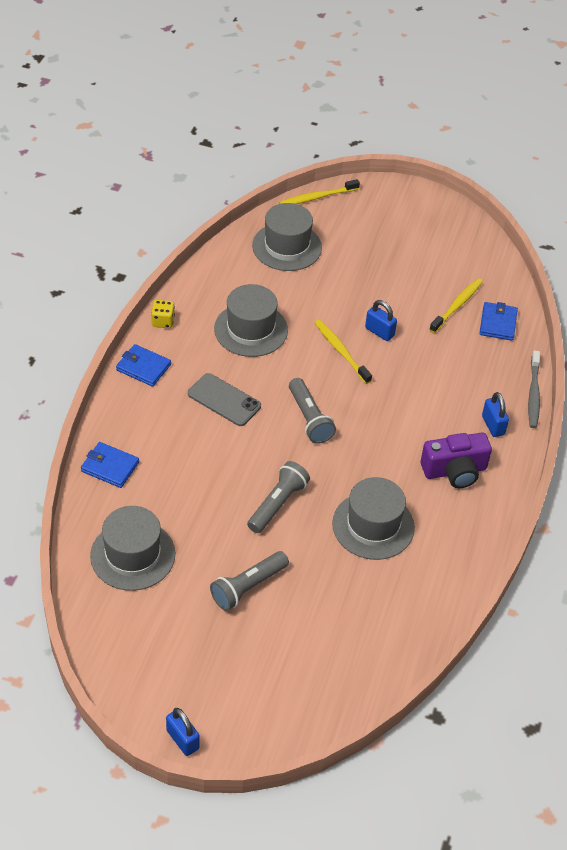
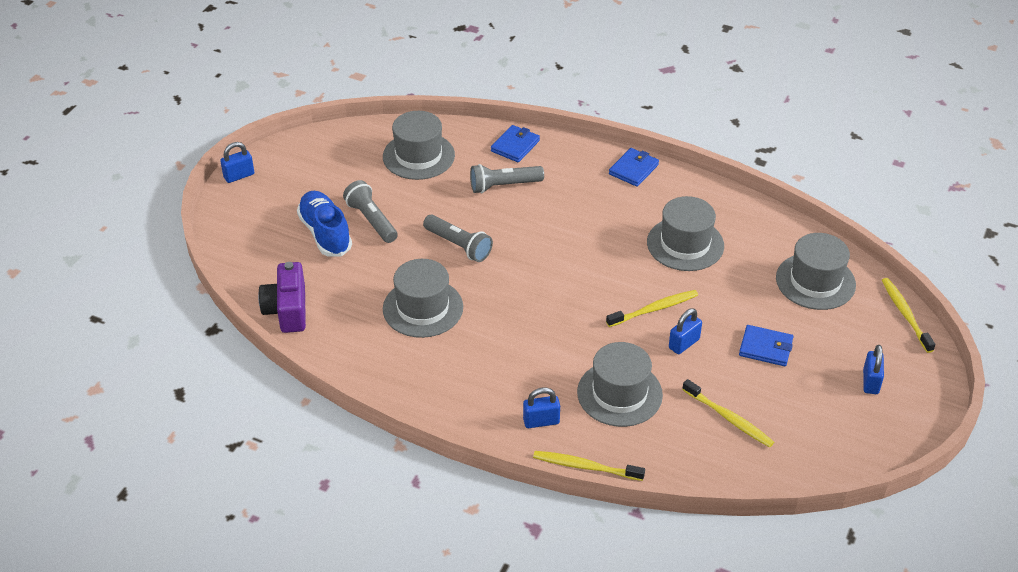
camera: 100 degrees right, 5 degrees down
(163, 321) = (695, 184): yellow dice -> none
(224, 400) = (589, 219): grey phone -> none
(275, 628) = (325, 233): none -> blue shoe
(309, 419) = (561, 276): grey flashlight -> grey flashlight (503, 186)
(397, 223) = (870, 382): none -> blue padlock
(447, 373) = (619, 393): none -> grey hat
(455, 471) = (481, 379): purple camera -> purple camera (287, 310)
(498, 323) = (700, 453): blue wallet -> blue wallet (765, 348)
(533, 394) = (585, 466): grey toothbrush -> yellow toothbrush

